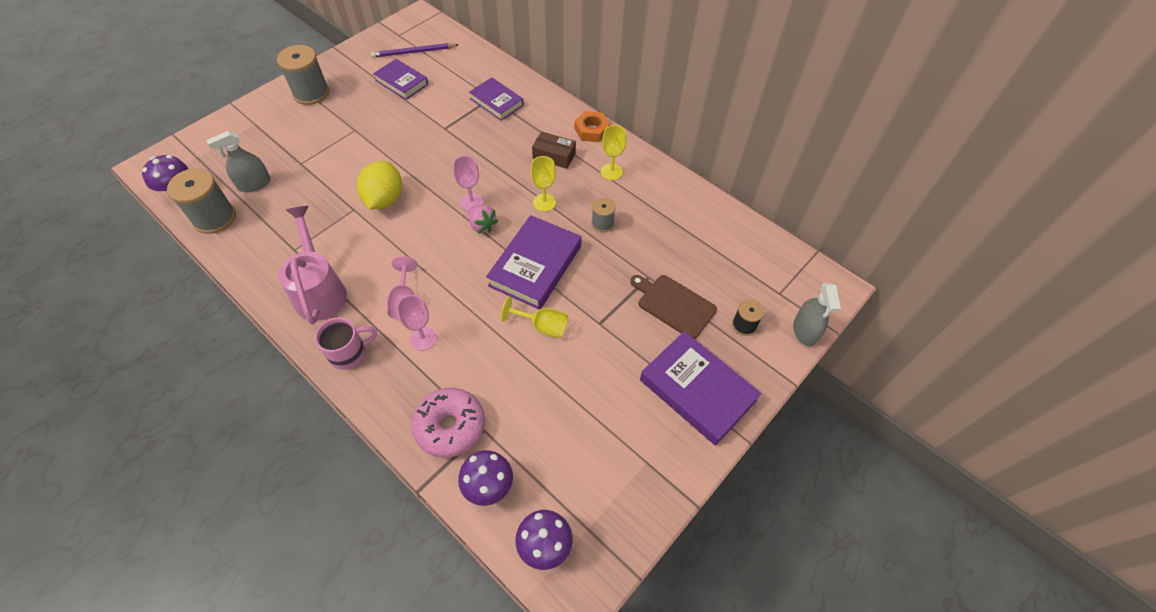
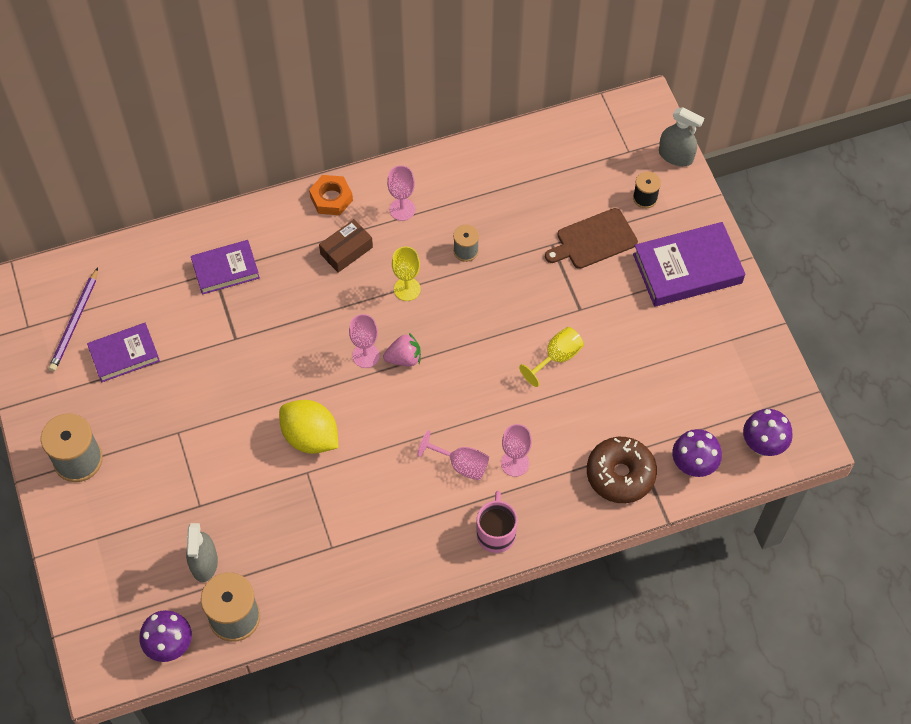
camera: 60 degrees left, 5 degrees up
(320, 291) = (403, 537): pink watering can -> none
(450, 426) = (620, 474): pink donut -> brown donut
(535, 266) = (483, 332): purple book -> none
(611, 172) = (402, 209): yellow goblet -> pink goblet

